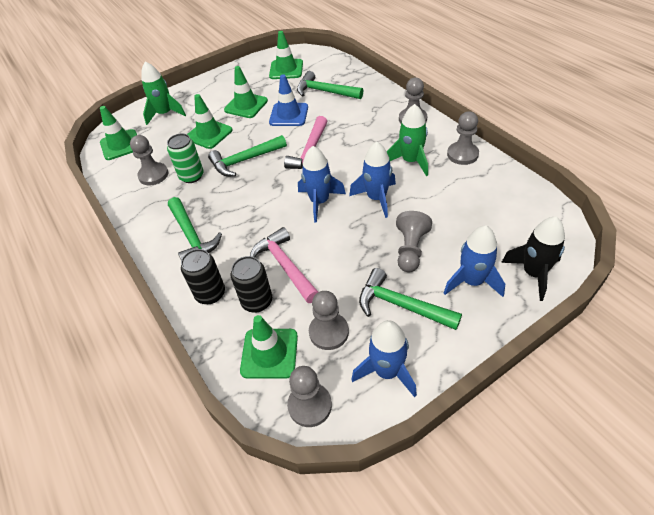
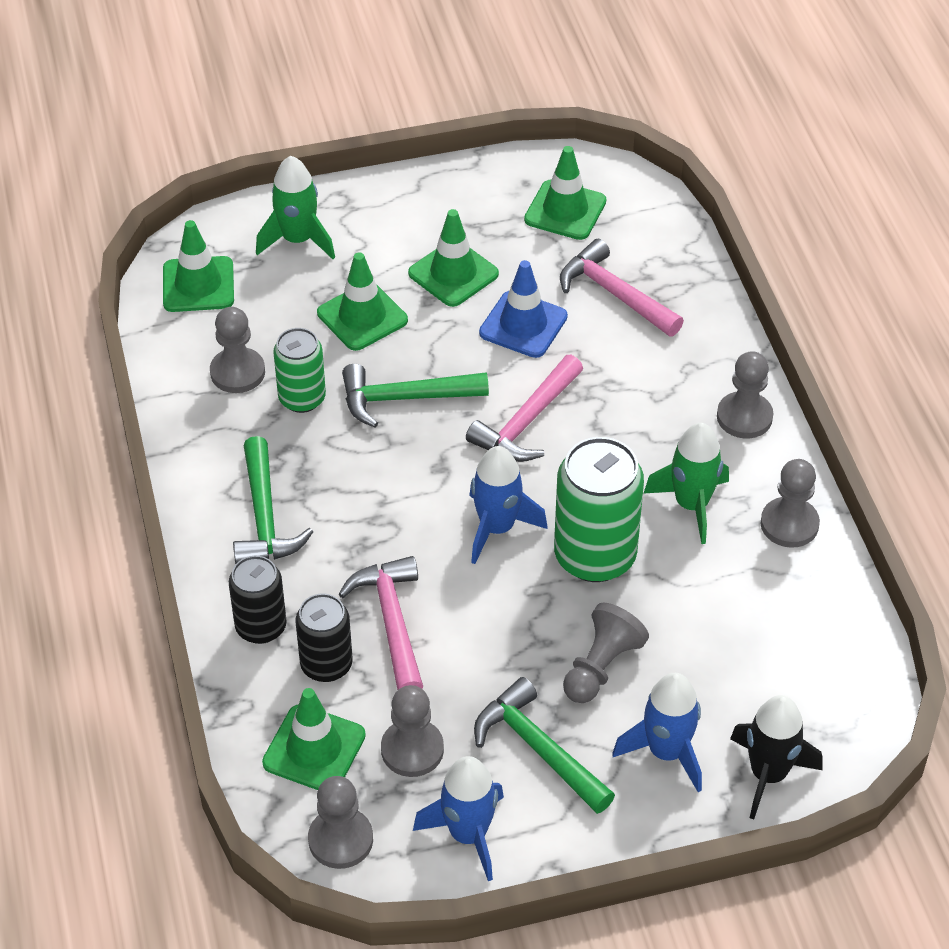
camera: 15 degrees right, 0 degrees up
(325, 92) = (615, 294): green hammer -> pink hammer
(376, 198) = (595, 556): blue rocket -> green can

